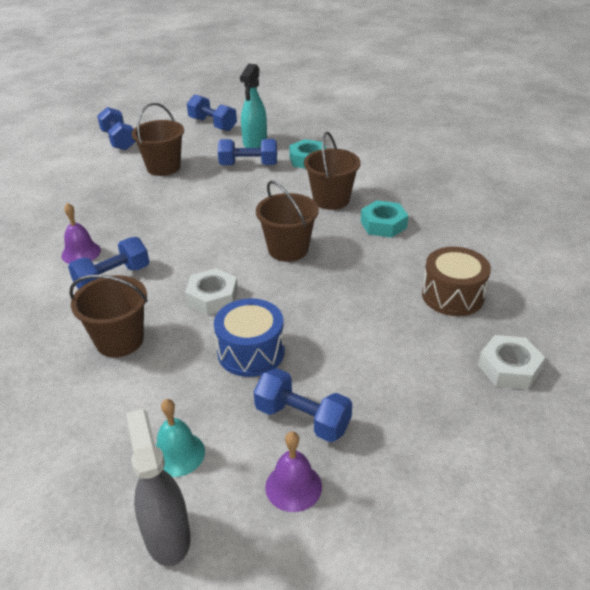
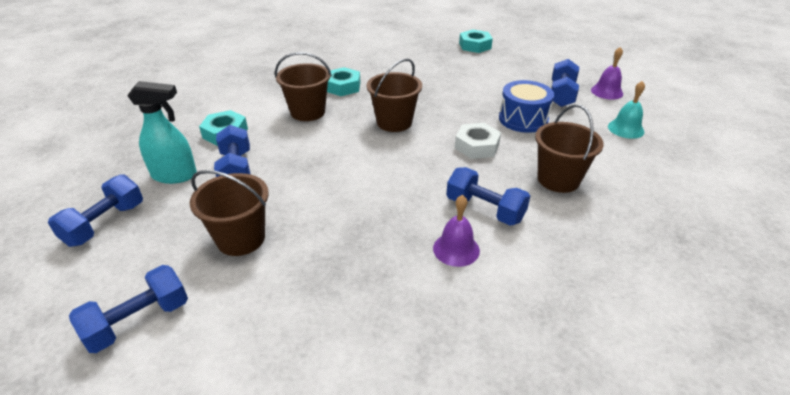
camera: 105 degrees left, 0 degrees up
(167, 535) = (674, 121): grey spray bottle -> none
(452, 296) = (420, 60): brown drum -> none
(509, 368) = (475, 46): white nut -> turquoise nut

